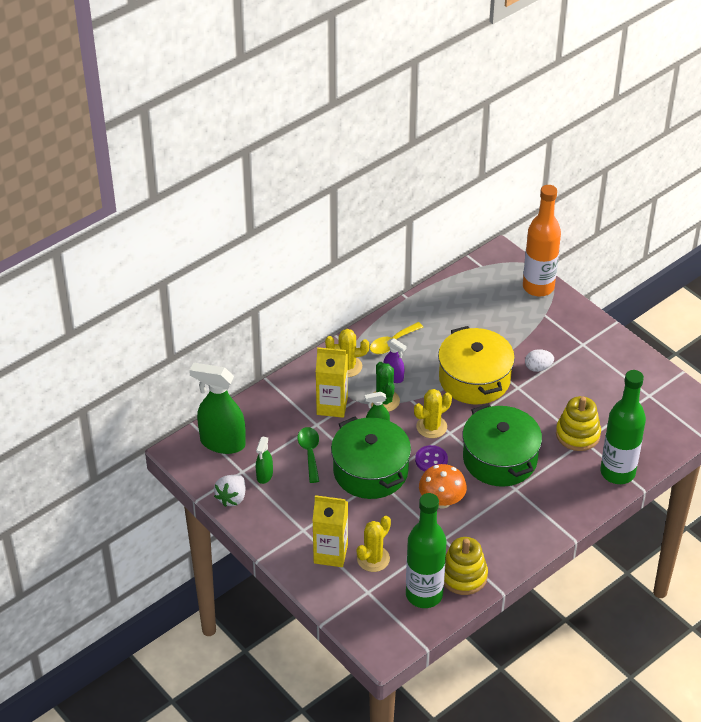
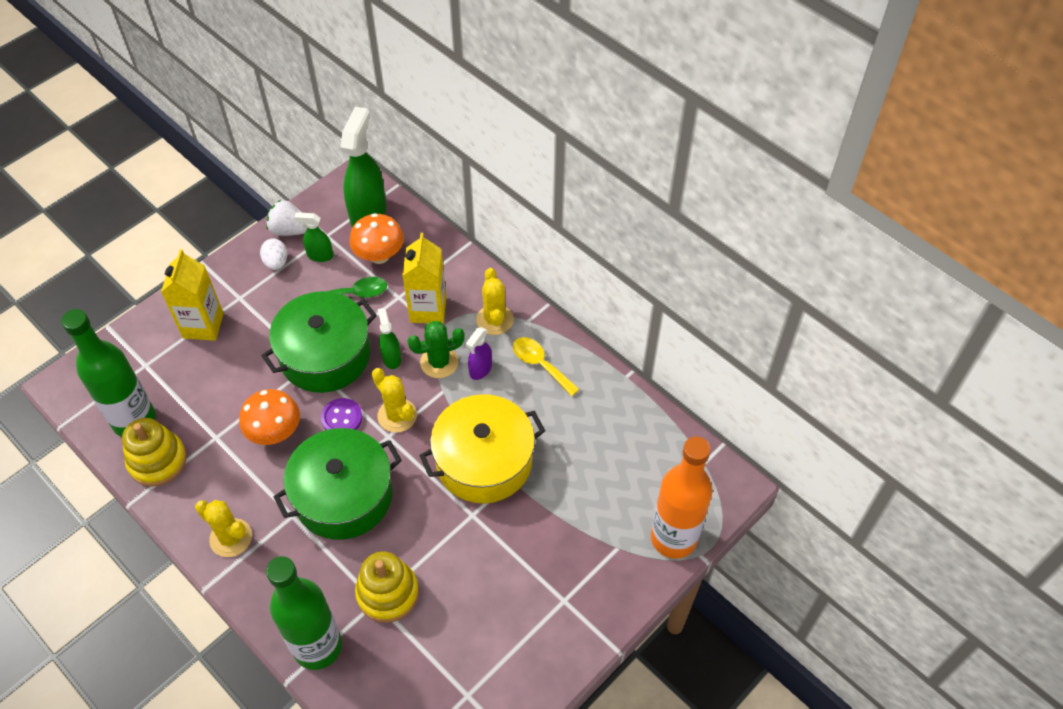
camera: 85 degrees right, 10 degrees up
(271, 436) = (379, 255): none -> orange mushroom
(373, 559) = (192, 367): yellow cactus -> yellow cactus (231, 538)
(538, 367) = (511, 540): white egg -> white egg (276, 262)

